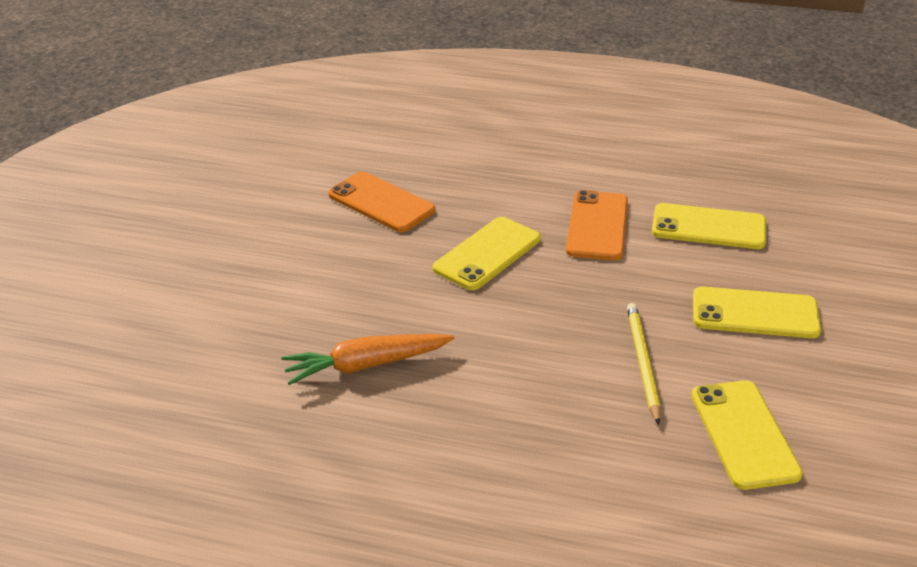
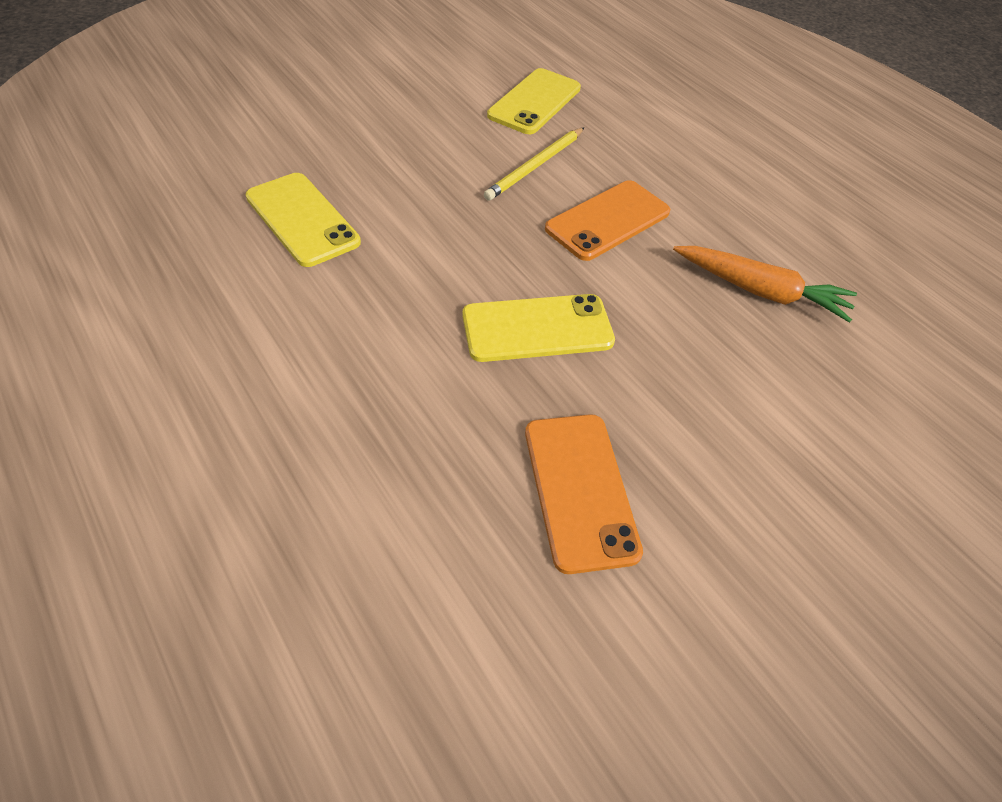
camera: 145 degrees left, 15 degrees up
(597, 226) = (391, 286): orange phone -> orange phone (607, 220)
(755, 313) = (402, 145): yellow phone -> none

